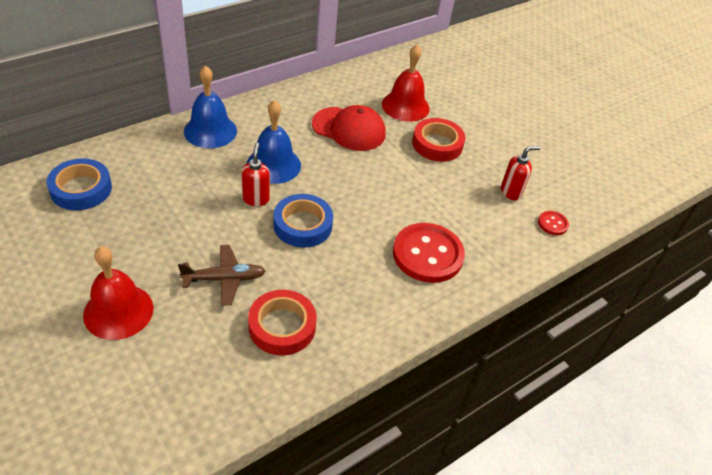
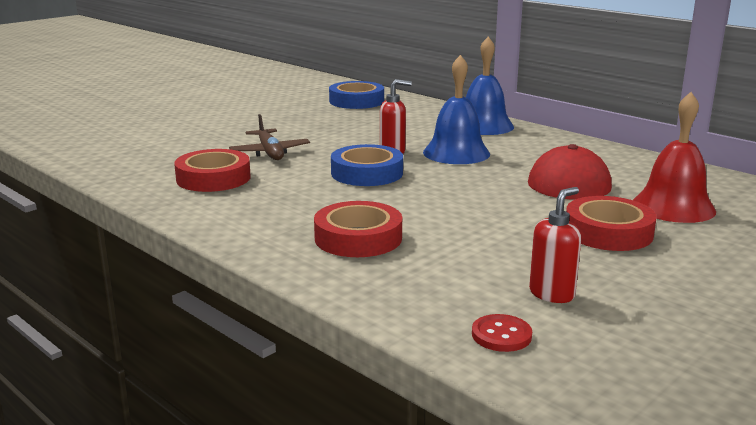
camera: 85 degrees right, 25 degrees down
(118, 311) = (219, 127): red bell -> none
(427, 254) = (358, 238): red button -> red tape
(511, 192) = (552, 294): red soap dispenser -> red soap dispenser turned 105 degrees counterclockwise

